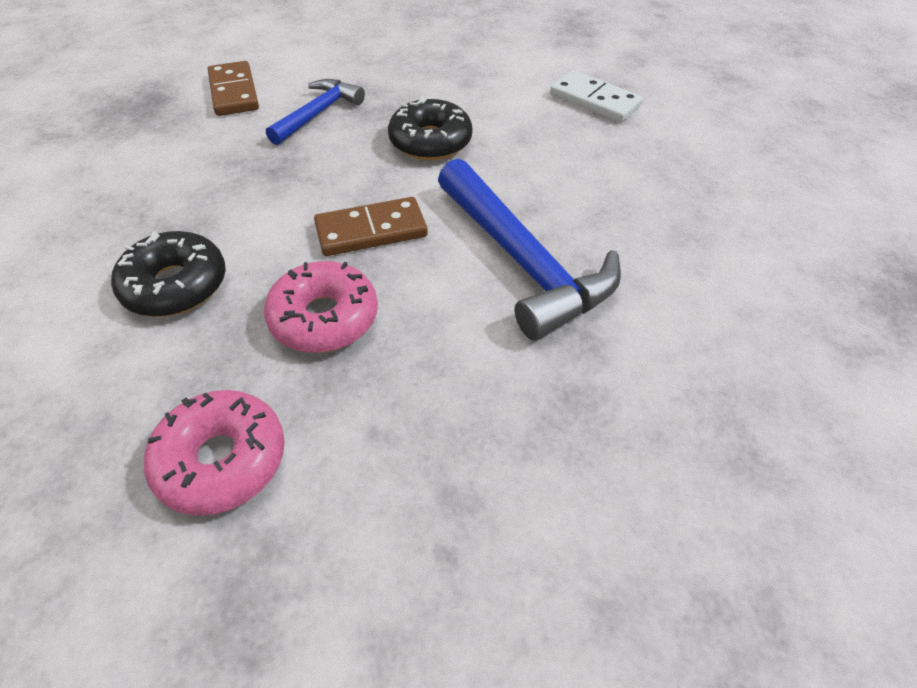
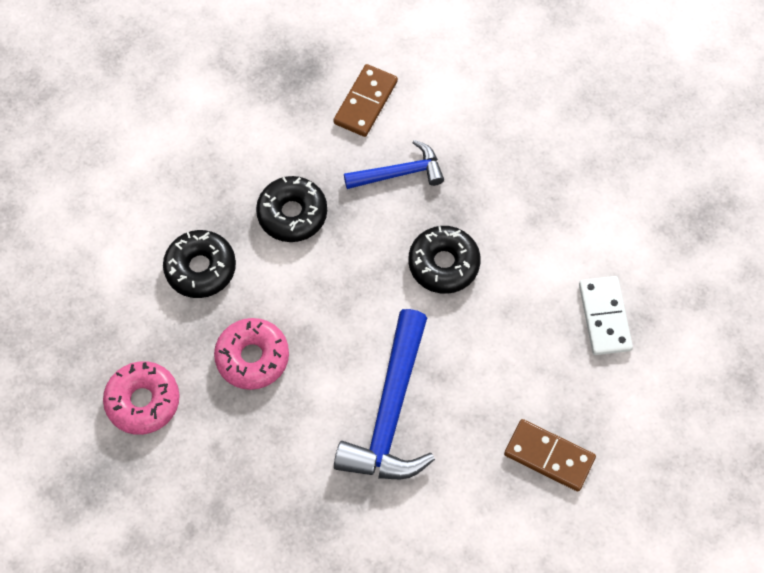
camera: 45 degrees right, 15 degrees up
(241, 189) = (292, 214): none -> black donut
(371, 230) = (332, 314): brown domino -> brown domino (549, 456)

